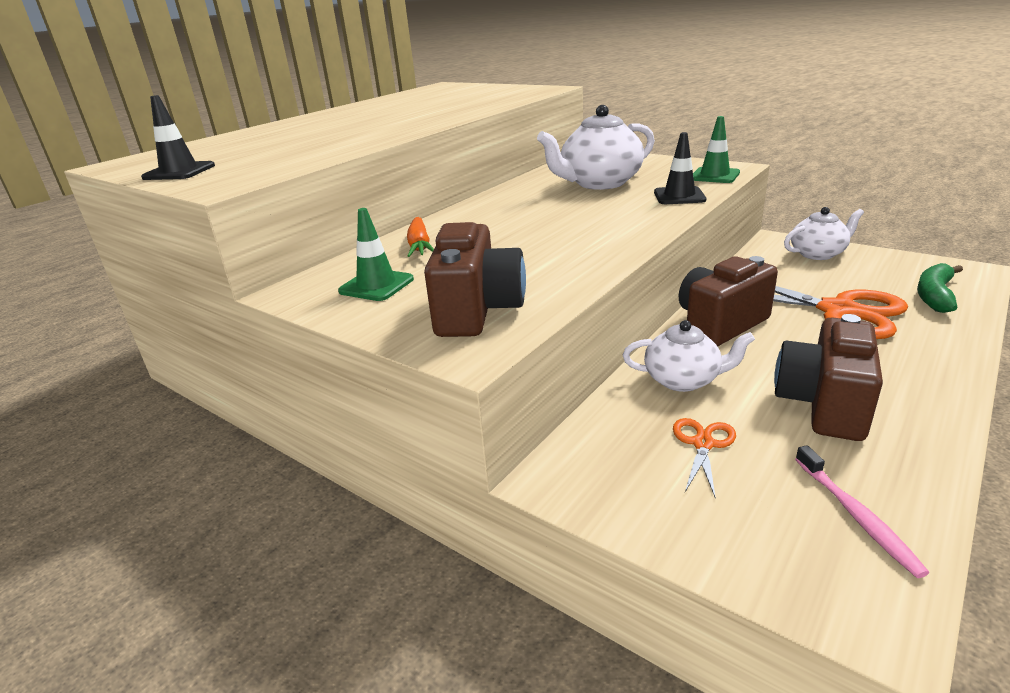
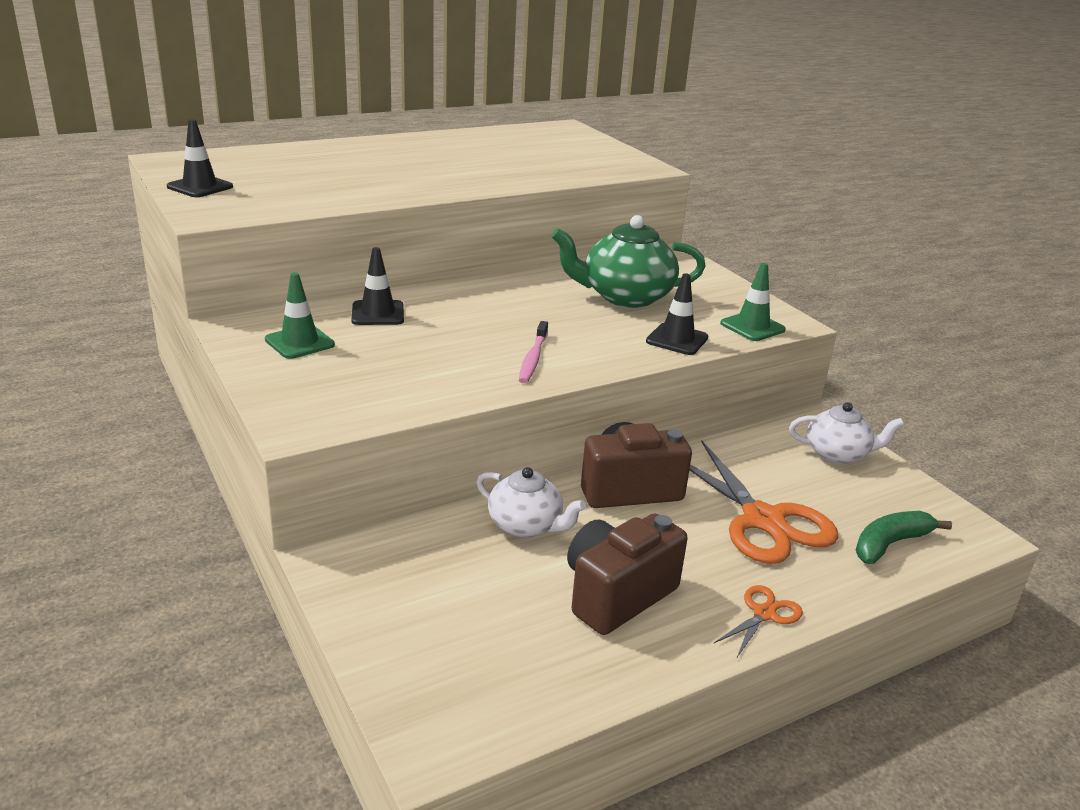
camera: 20 degrees right, 0 degrees up
(419, 245) = (378, 313): orange carrot -> black traffic cone
(477, 311) = (344, 395): brown camera -> none
(599, 183) = (625, 297): white teapot -> green teapot
(703, 444) = (472, 582): orange scissors -> orange scissors (764, 614)
(856, 516) = (516, 683): pink toothbrush -> pink toothbrush (533, 358)

